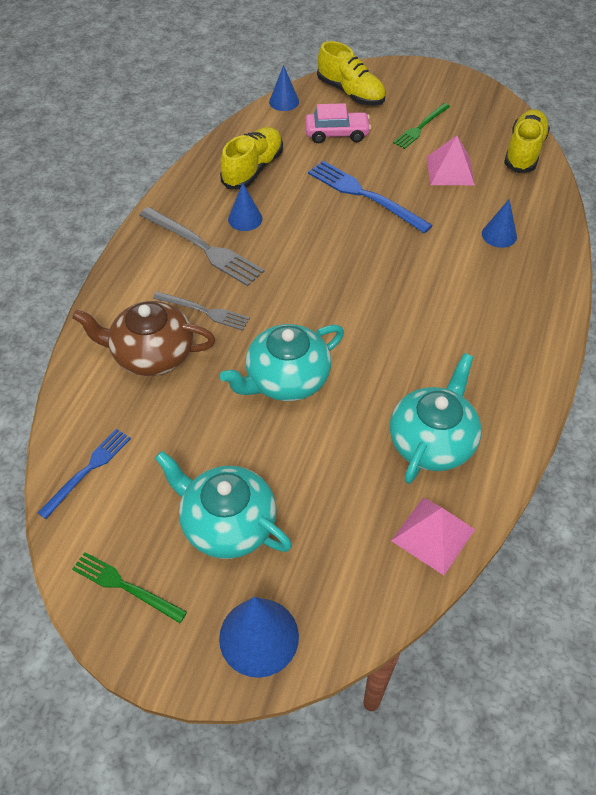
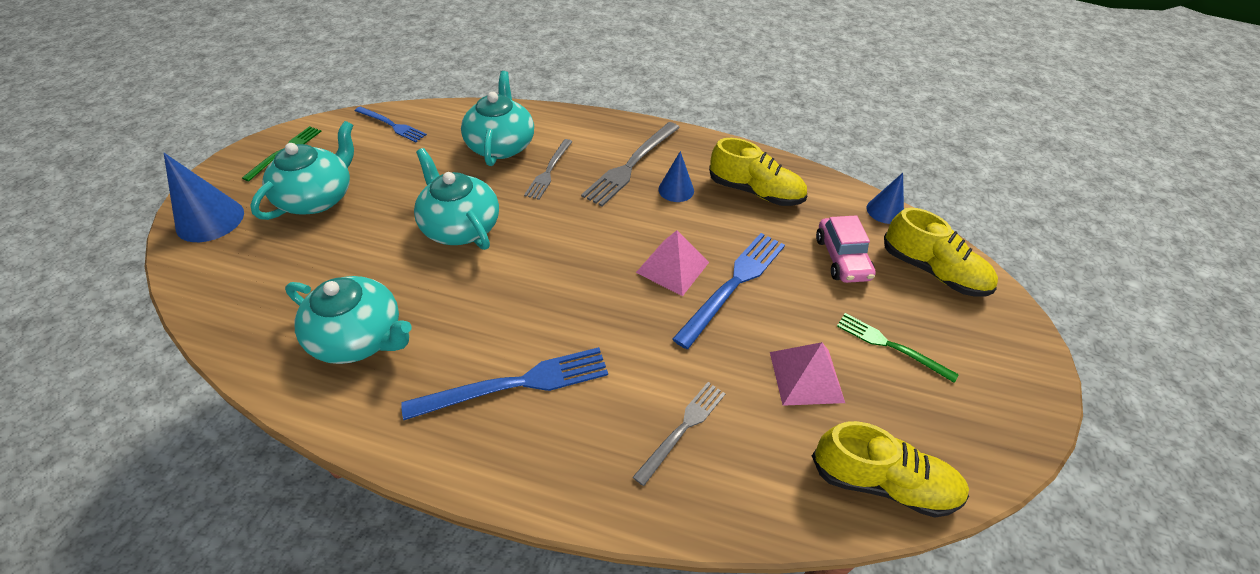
camera: 85 degrees right, 5 degrees down
(151, 354) = (501, 145): brown teapot -> turquoise teapot
(350, 93) = (932, 271): yellow shoe -> yellow shoe turned 90 degrees counterclockwise
(433, 535) = (251, 334): pink pyramid -> pink pyramid (672, 267)
(471, 326) = (516, 384): none -> blue fork
(499, 235) = (683, 429): blue cone -> grey fork

